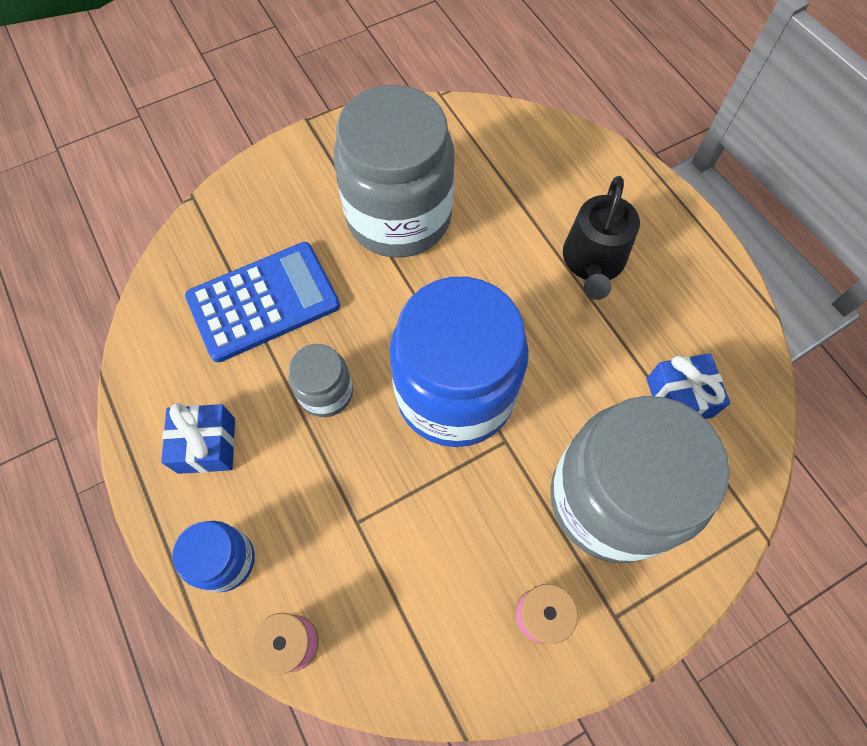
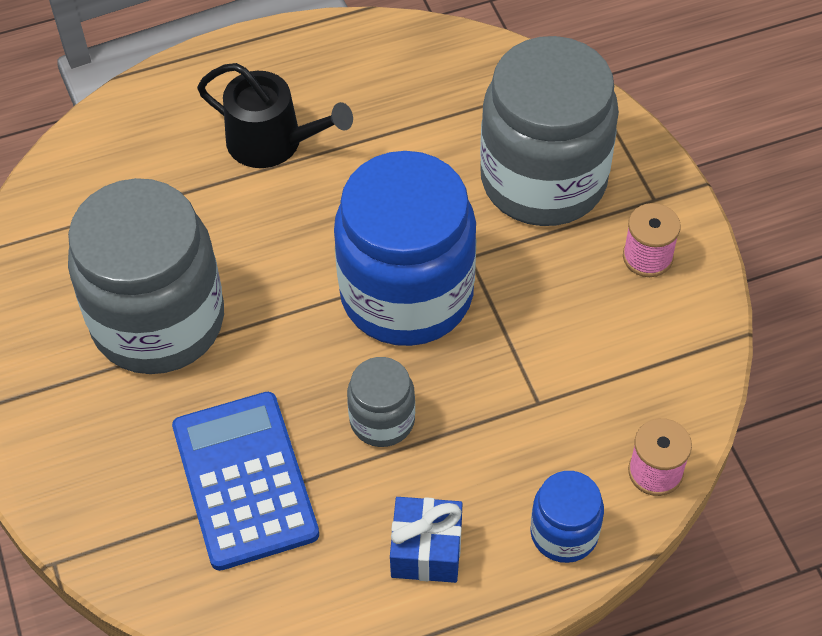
camera: 80 degrees left, 10 degrees down
(679, 397) = (448, 104): blue gift -> none

